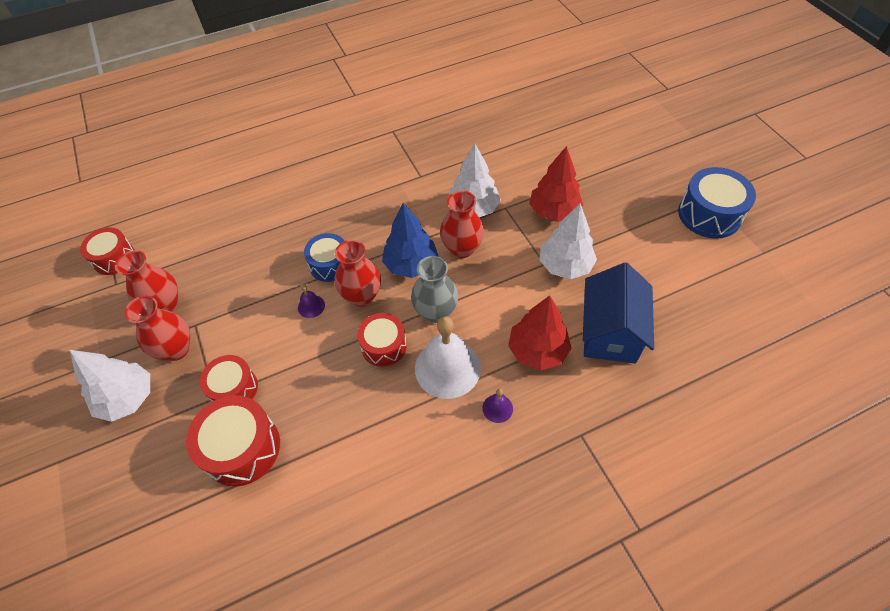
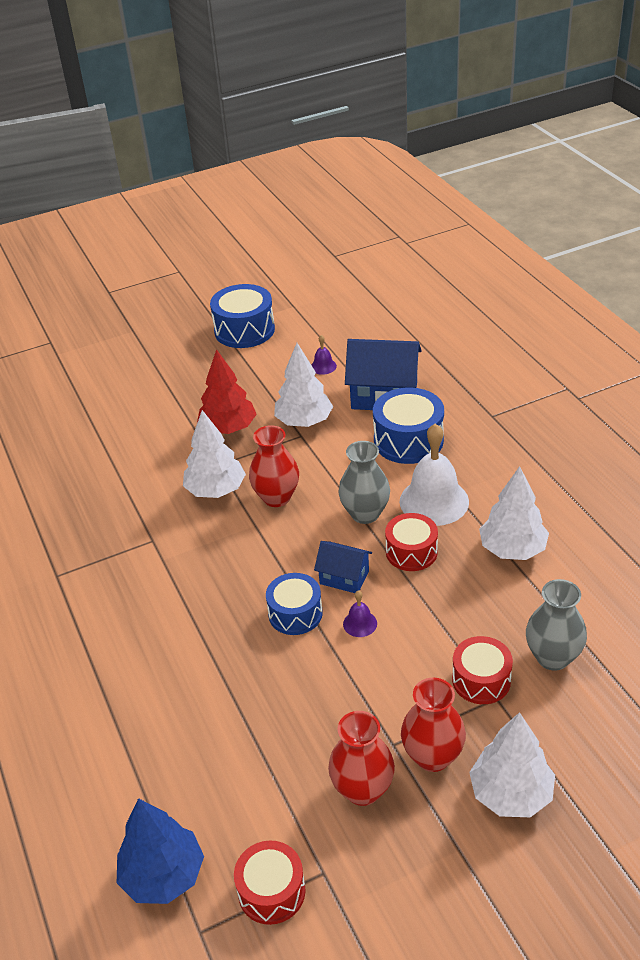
camera: 90 degrees left, 15 degrees down
(242, 448) = (553, 657): red drum -> grey vase
(362, 296) = (344, 577): red vase -> blue house
(375, 431) = (512, 549): none -> white tree
(411, 264) = (298, 538): blue tree -> blue tree (163, 875)
(497, 408) = (474, 465): purple bell -> purple bell (323, 366)
(537, 351) = (408, 440): red tree -> blue drum

